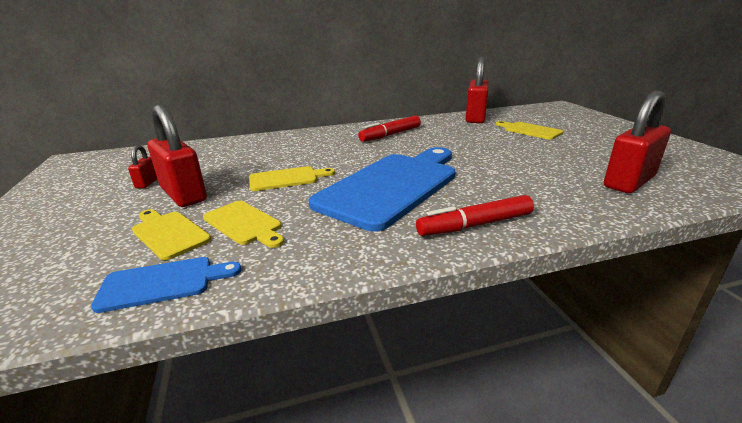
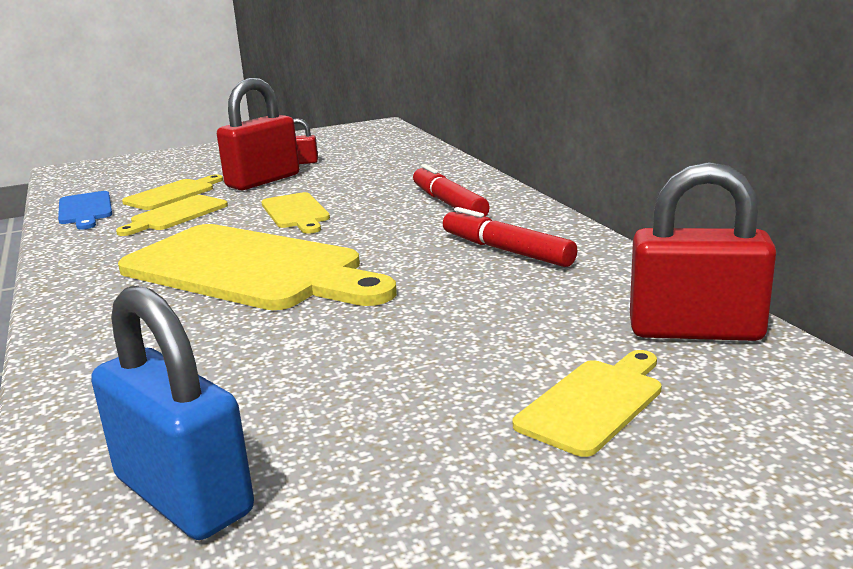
camera: 85 degrees right, 5 degrees down
(392, 186) = (249, 269): blue cutting board -> yellow cutting board
(475, 225) = (96, 324): red marker -> red marker (448, 203)
(629, 182) = (183, 495): red padlock -> blue padlock

